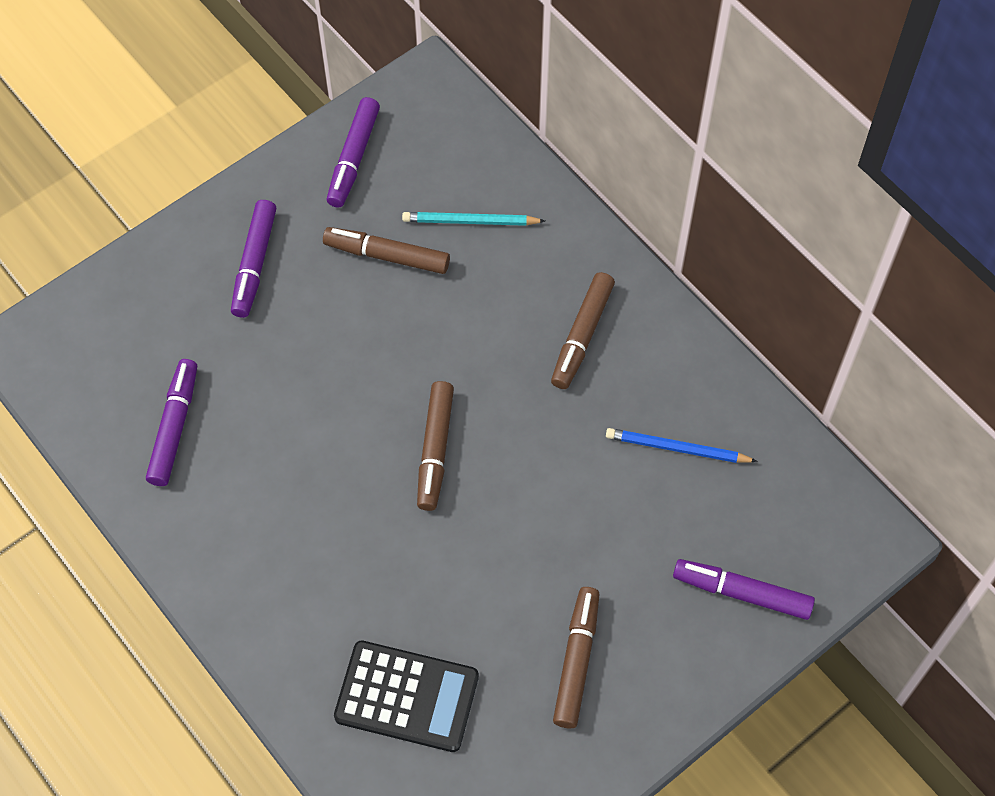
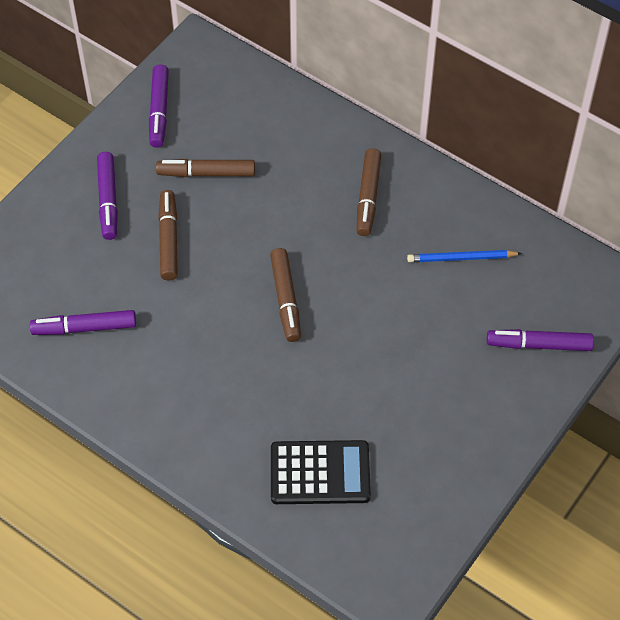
camera: 15 degrees left, 5 degrees down
(174, 427) = (84, 328): purple marker -> purple marker turned 90 degrees counterclockwise
(470, 221) = (260, 136): turquoise pencil -> none
(576, 661) = (435, 419): brown marker -> brown marker (168, 240)

